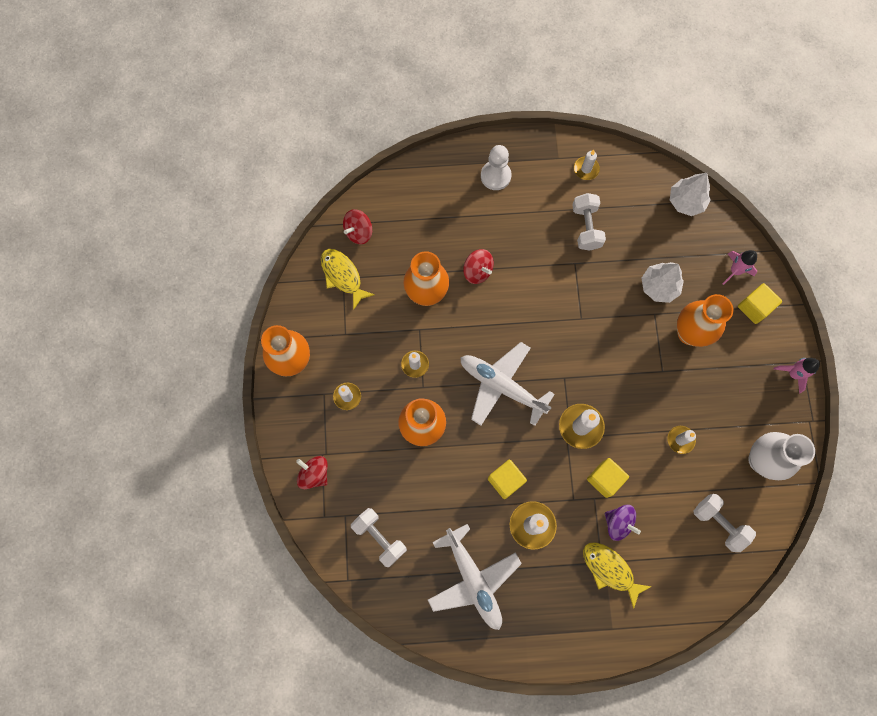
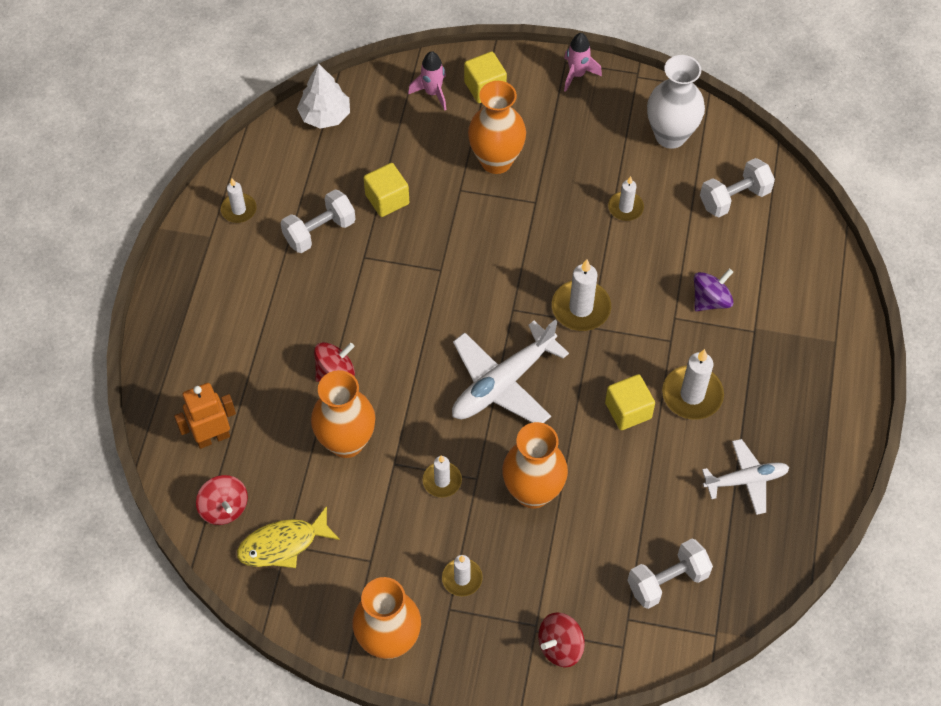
camera: 75 degrees left, 15 degrees down
(407, 209) = (212, 437): none -> orange robot
(473, 579) = (746, 480): white plane -> white plane, size x0.62
(495, 176) = (207, 316): white pawn -> none
(586, 227) = (319, 231): white dumbbell -> white dumbbell turned 45 degrees counterclockwise
(604, 479) = (653, 300): yellow cube -> yellow cube (387, 199)
(610, 570) = (765, 324): yellow fish -> none
(659, 286) = (426, 175): white tree -> none

